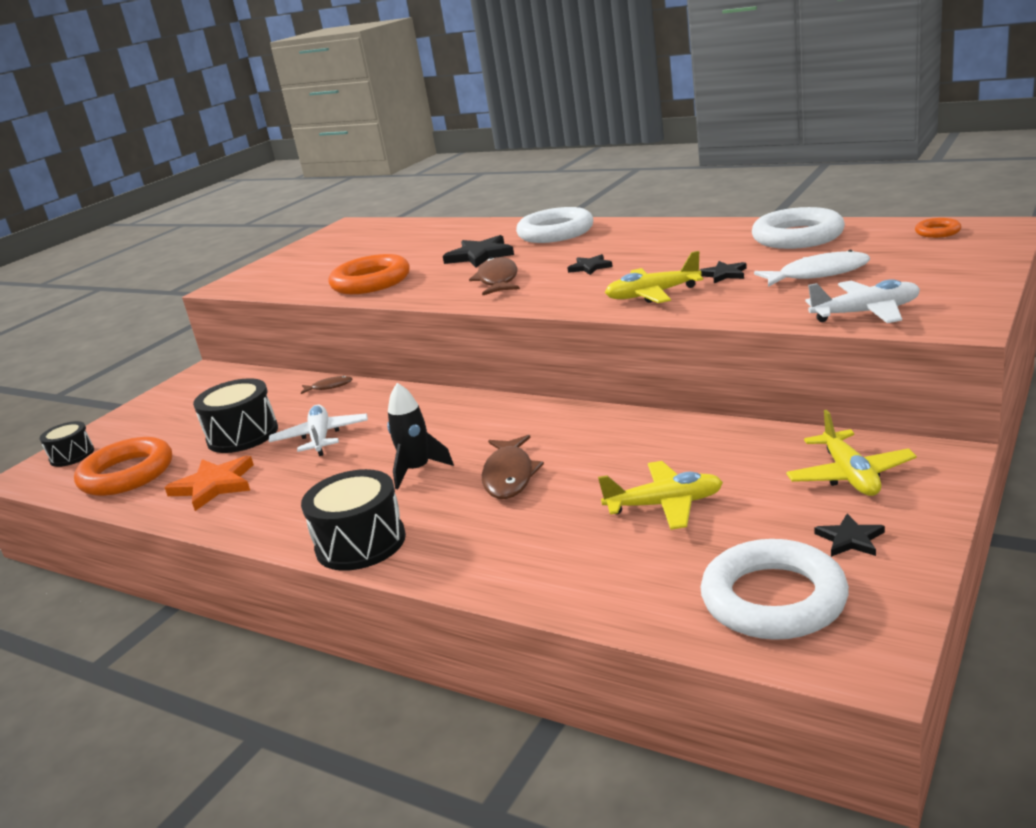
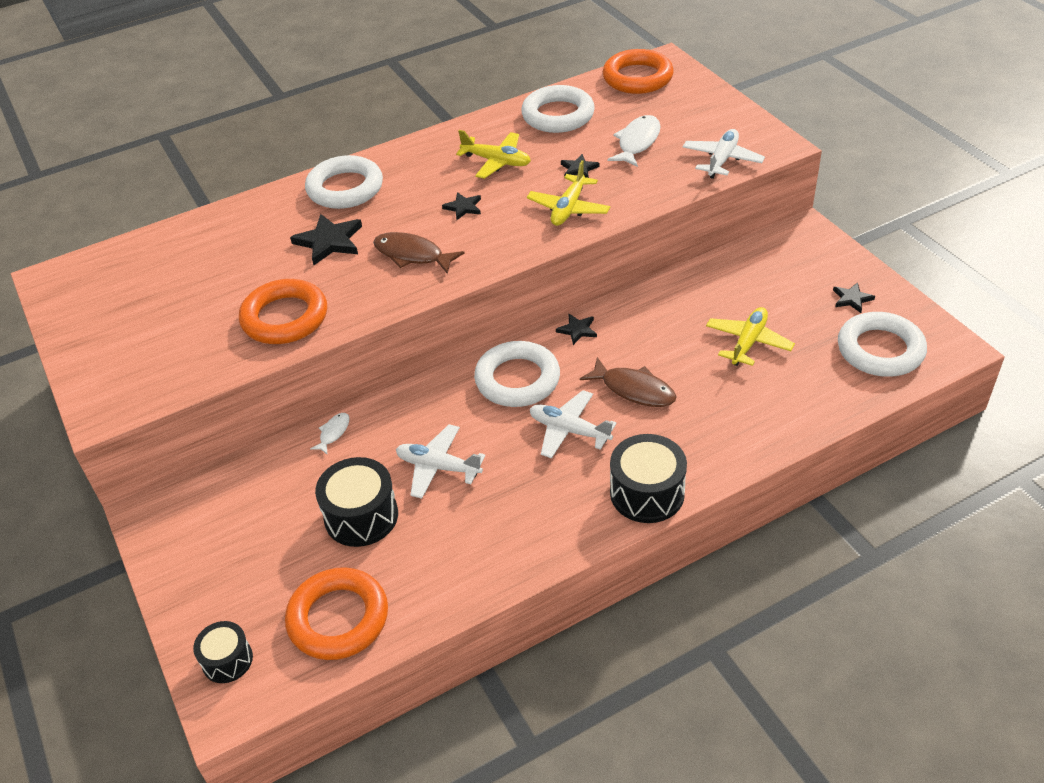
camera: 60 degrees left, 20 degrees up
(214, 485) = (446, 558): orange star -> none
(329, 387) = (333, 433): brown fish -> white fish
(417, 470) = (569, 430): black rocket -> white plane
(464, 421) = (517, 379): none -> white ring
(566, 415) = (577, 330): none -> black star
(850, 475) = (790, 265): yellow plane -> yellow plane (496, 161)
(937, 232) = (637, 78): orange ring -> orange ring, size x2.20

